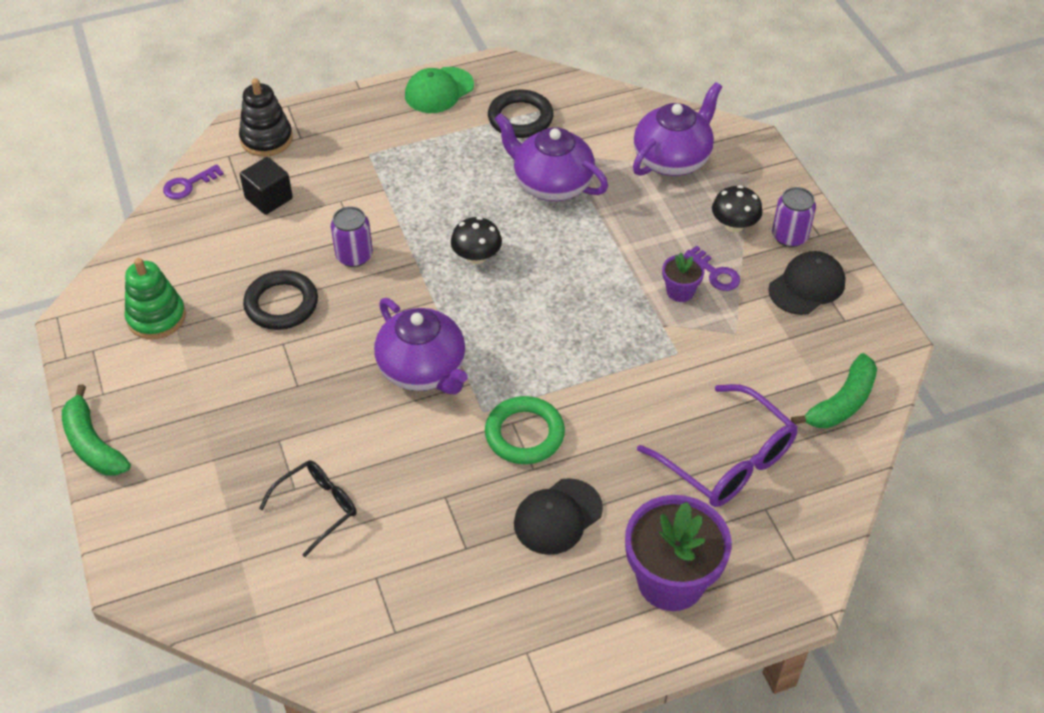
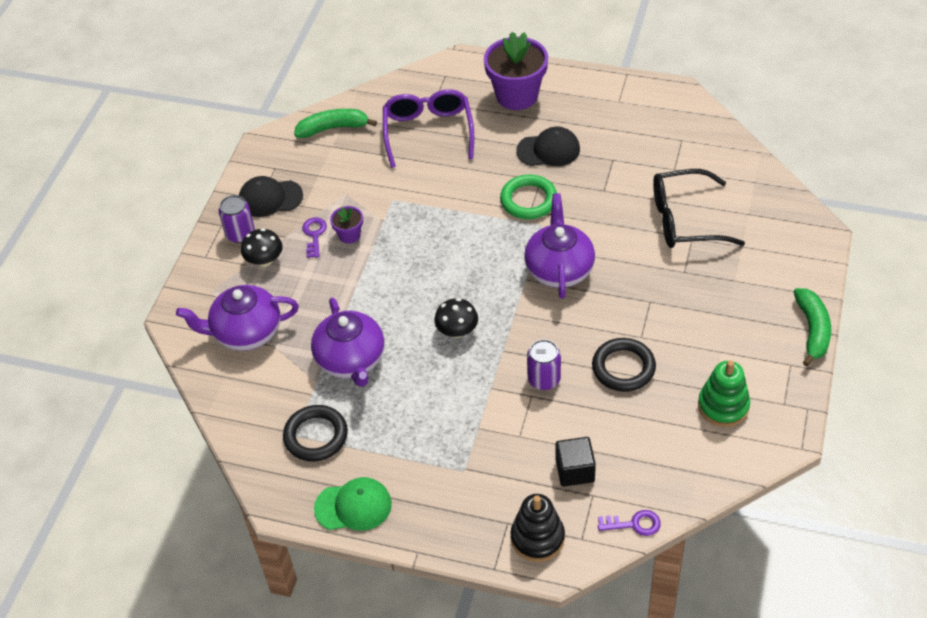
camera: 140 degrees left, 0 degrees up
(317, 507) = (684, 220): black glasses -> black glasses, size x1.61

